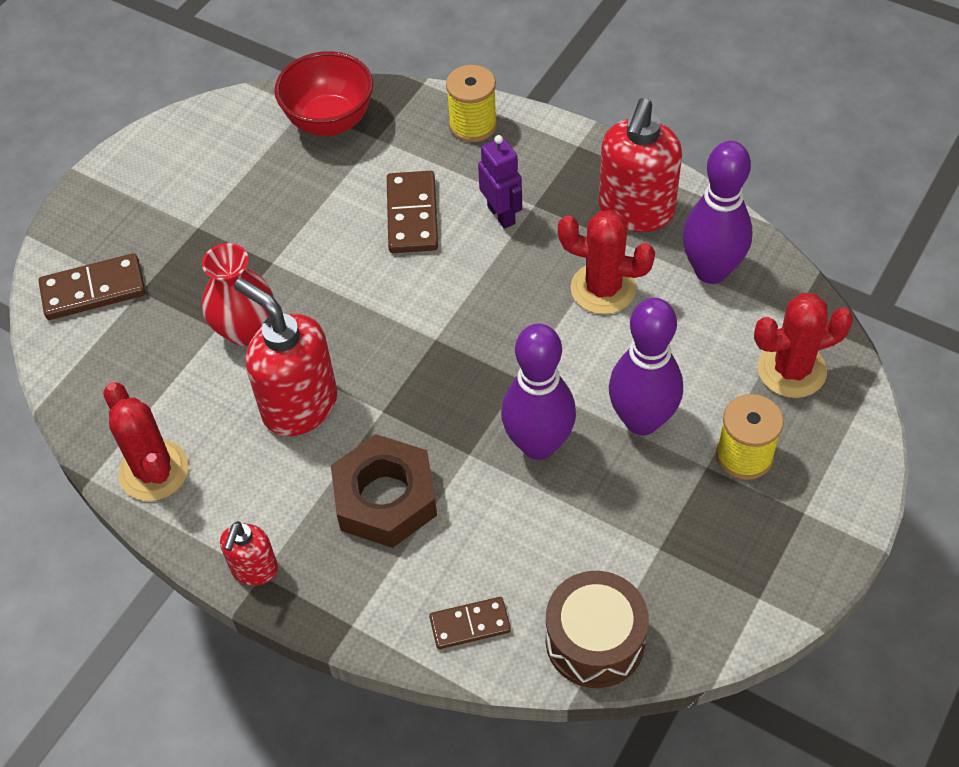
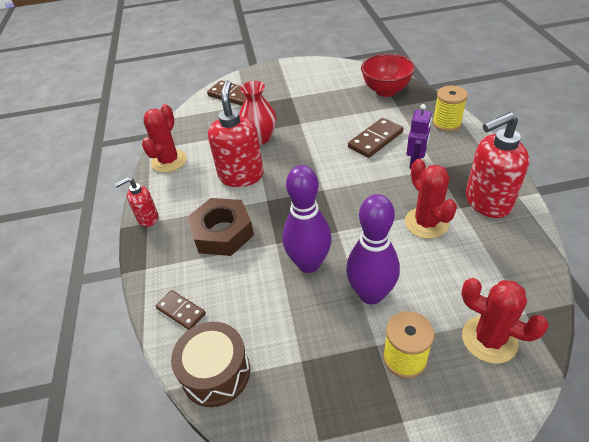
camera: 50 degrees right, 10 degrees down
(711, 271) = (498, 255): purple bowling pin -> none

